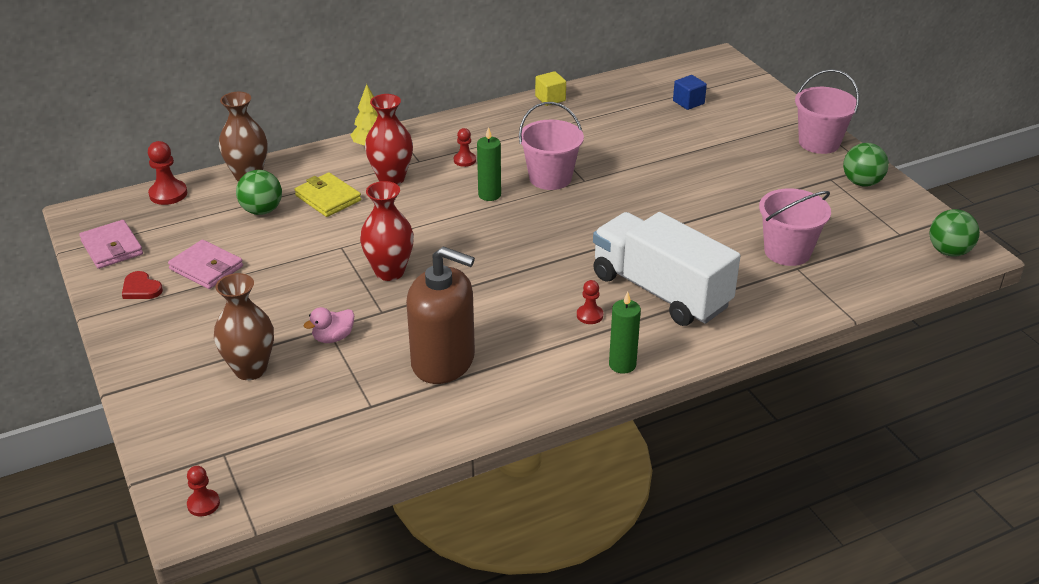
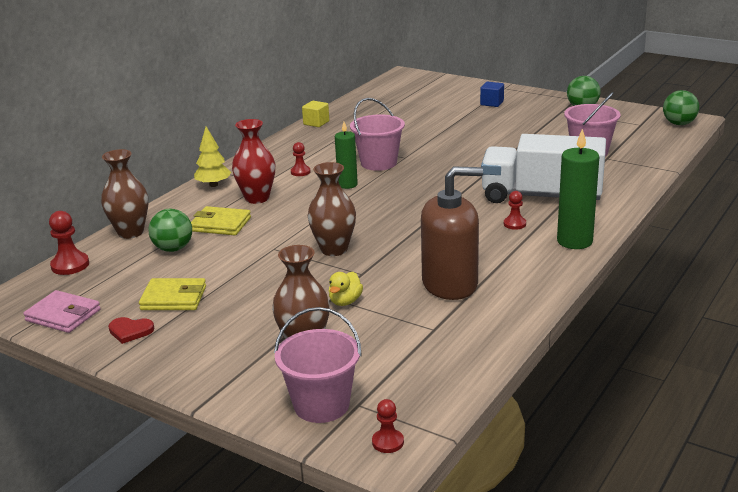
camera: 30 degrees left, 10 degrees down
(206, 268) = (174, 298): pink wallet -> yellow wallet
(333, 337) = (345, 301): pink duck -> yellow duck
(389, 272) = (334, 249): red vase -> brown vase
(622, 364) = (574, 241): green candle -> green candle, size x1.54
(688, 102) = (416, 100): blue cube -> blue cube (492, 103)
(819, 143) = (528, 96): pink bucket -> pink bucket (321, 405)

